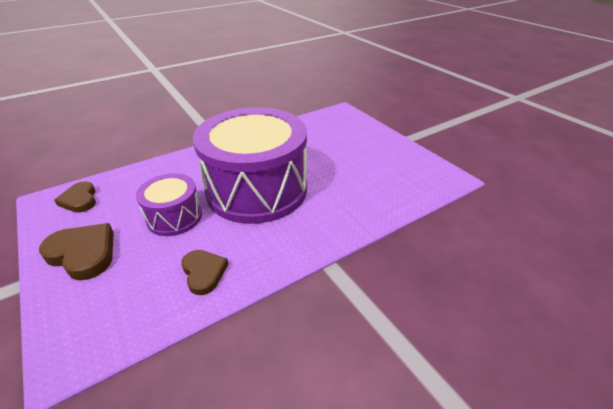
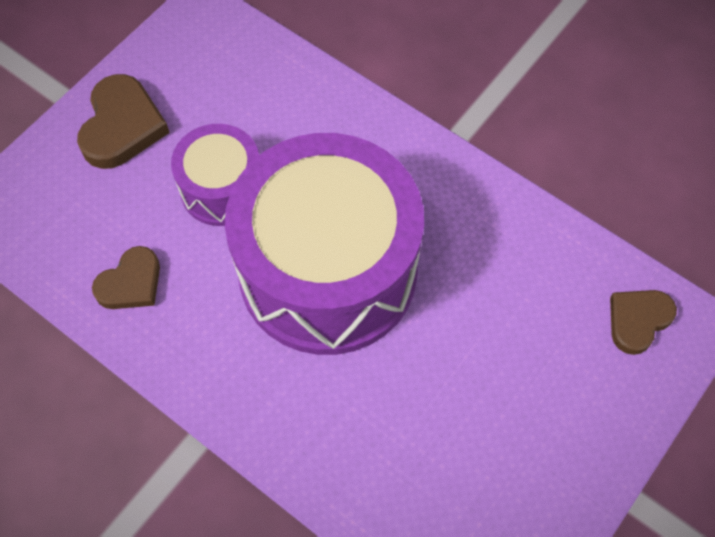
camera: 70 degrees right, 25 degrees up
(80, 200) = (216, 49): brown heart -> brown heart (638, 320)

